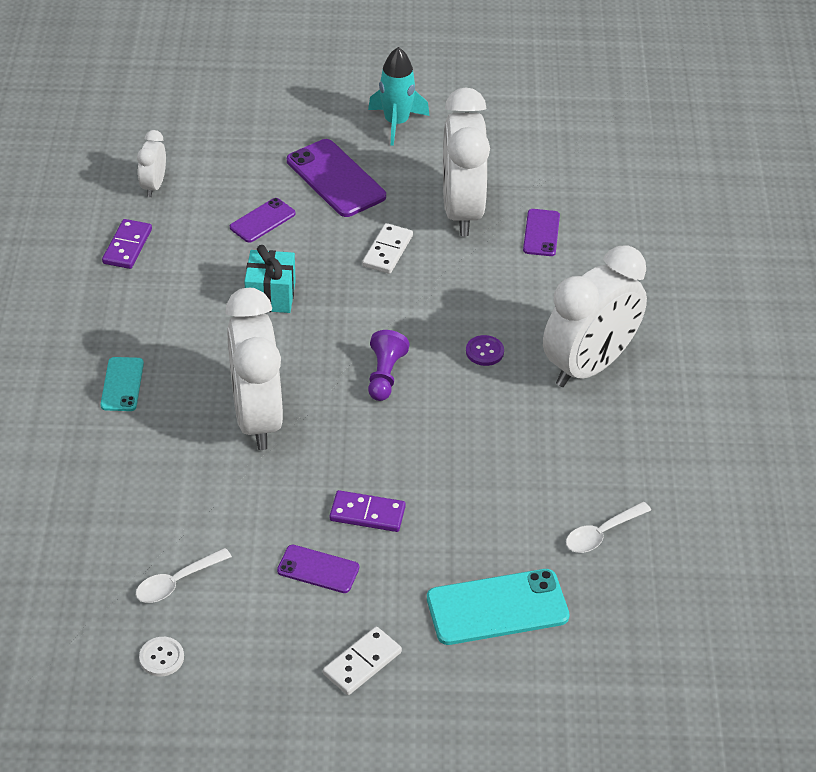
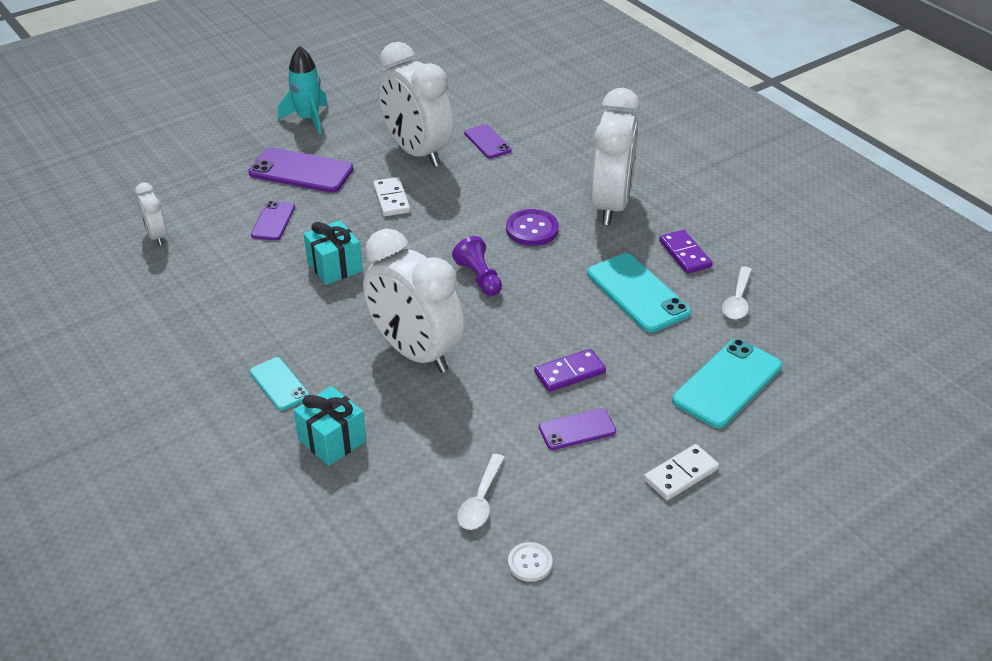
camera: 35 degrees left, 5 degrees down
(115, 459) = (332, 440): none -> turquoise gift
(127, 246) = (178, 286): purple domino -> purple domino (684, 254)
(362, 663) = (681, 474): white domino -> white domino turned 45 degrees clockwise
(484, 351) = (532, 229): purple button -> purple button, size x1.58
(513, 472) = (637, 293): none -> turquoise phone

